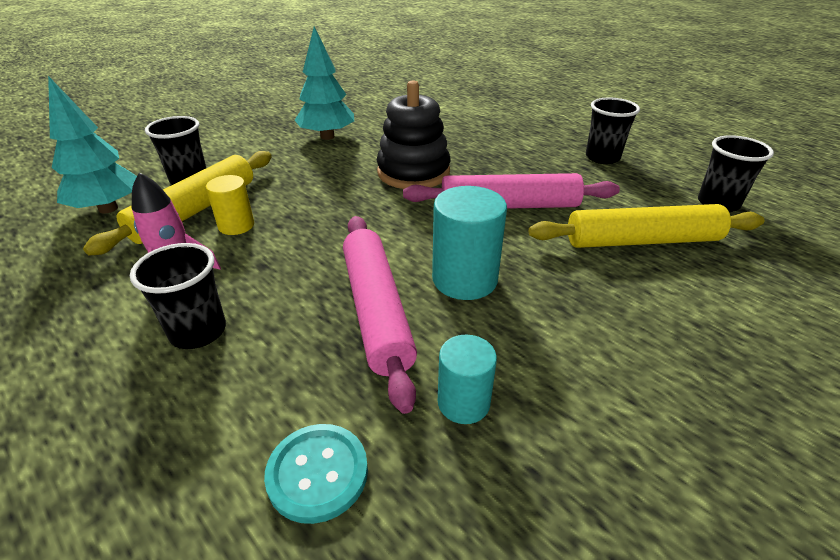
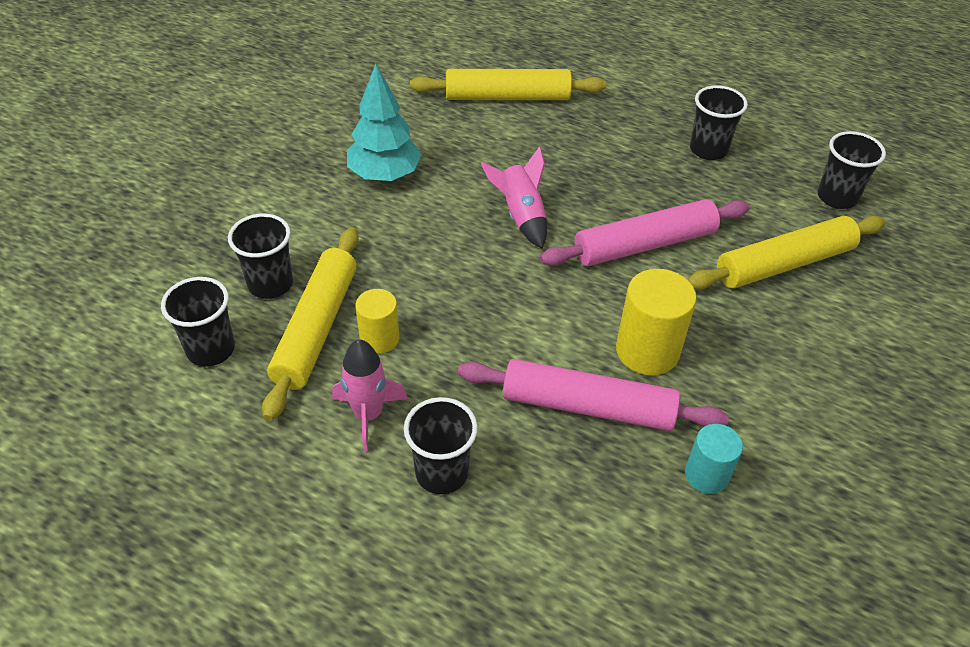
camera: 20 degrees left, 10 degrees up
(108, 209) = (211, 349): turquoise tree -> black cup
(317, 473) = (631, 564): turquoise button -> none
(377, 310) = (588, 406): pink rolling pin -> pink rolling pin turned 45 degrees counterclockwise
(413, 172) = (521, 216): black stacking toy -> pink rocket
(452, 110) = (507, 97): none -> yellow rolling pin
(464, 279) = (647, 351): turquoise cylinder -> yellow cylinder

